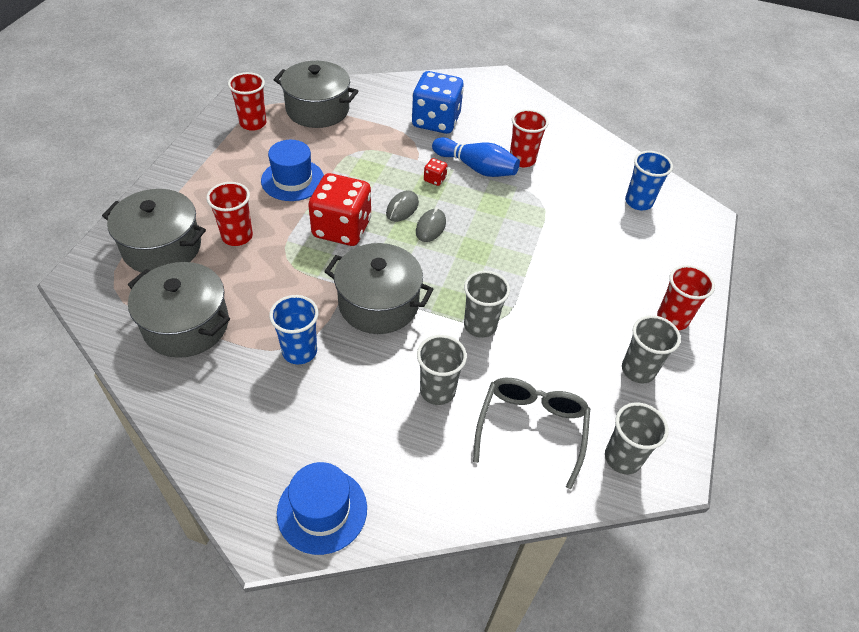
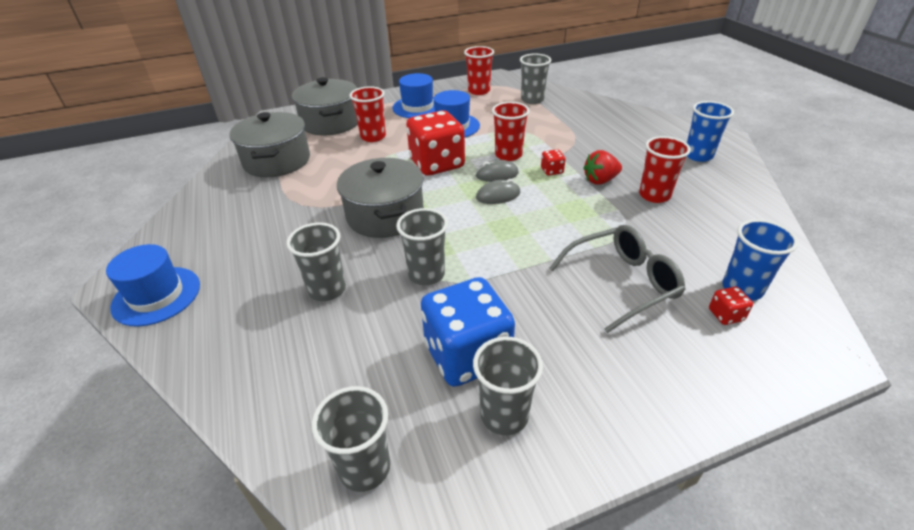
camera: 55 degrees right, 10 degrees down
(223, 176) = (418, 107): none -> blue hat
(299, 351) = (299, 209): blue cup -> blue cup (698, 155)
(317, 110) = (532, 100): grey pot -> grey cup
(436, 121) = (613, 140): blue dice -> blue dice (467, 355)
(476, 168) = (600, 180): blue bowling pin -> red strawberry
(531, 429) = (339, 370): grey glasses -> grey glasses (621, 283)
(650, 225) = (725, 315): none -> red dice
(672, 319) = (619, 407): red cup -> red cup (508, 155)

